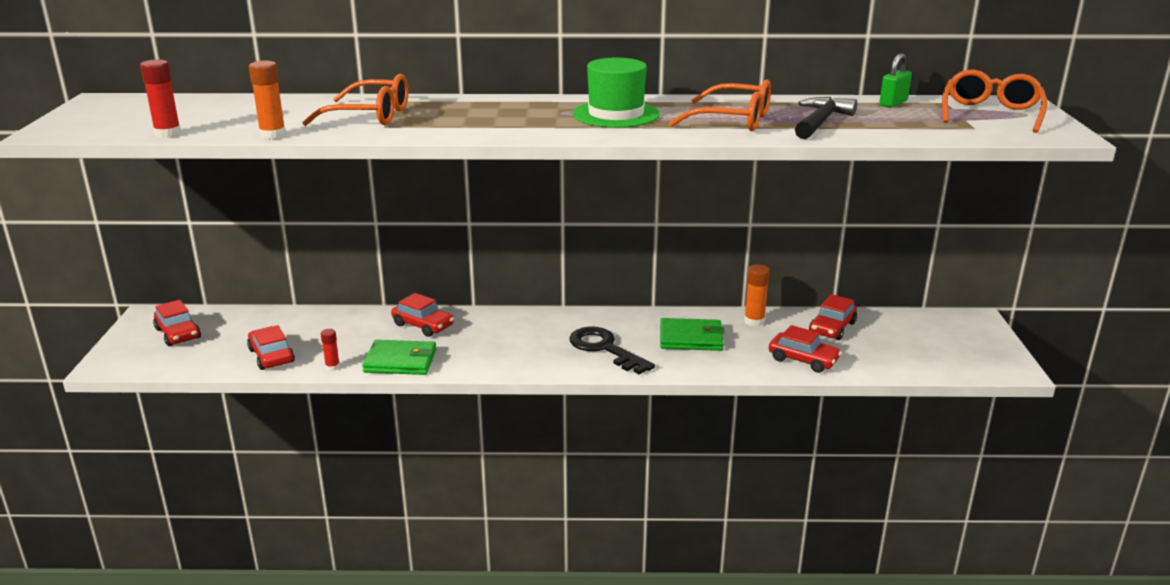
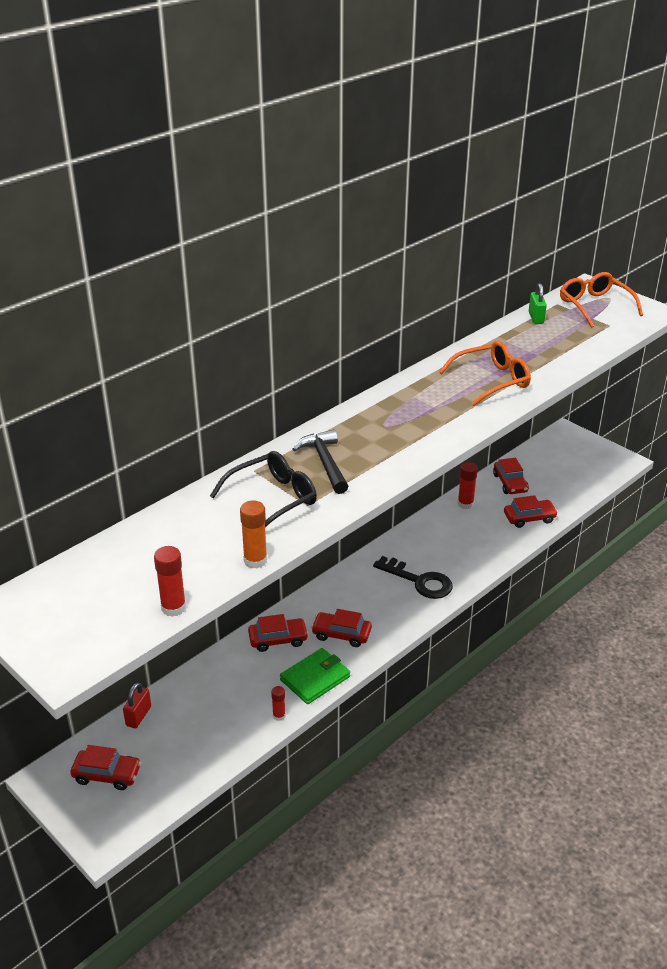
camera: 45 degrees left, 10 degrees up
(255, 315) = (138, 716): none -> red padlock
(271, 356) = (219, 739): red car -> red car (341, 634)
(370, 116) = (273, 499): orange glasses -> black glasses
(605, 349) = (419, 581): black key -> black key turned 150 degrees counterclockwise
(616, 114) = (419, 409): green hat -> none
(691, 338) = (452, 540): green wallet -> none
(754, 321) = (465, 504): orange glue stick -> red glue stick
(820, 122) = (535, 358): black hammer -> black hammer (325, 462)

